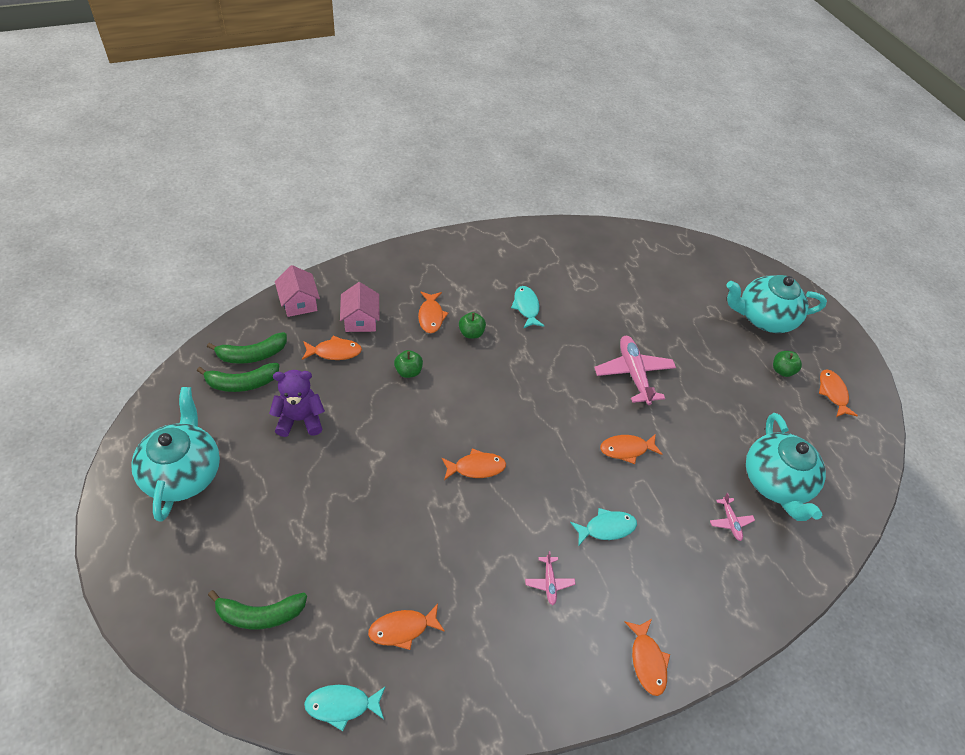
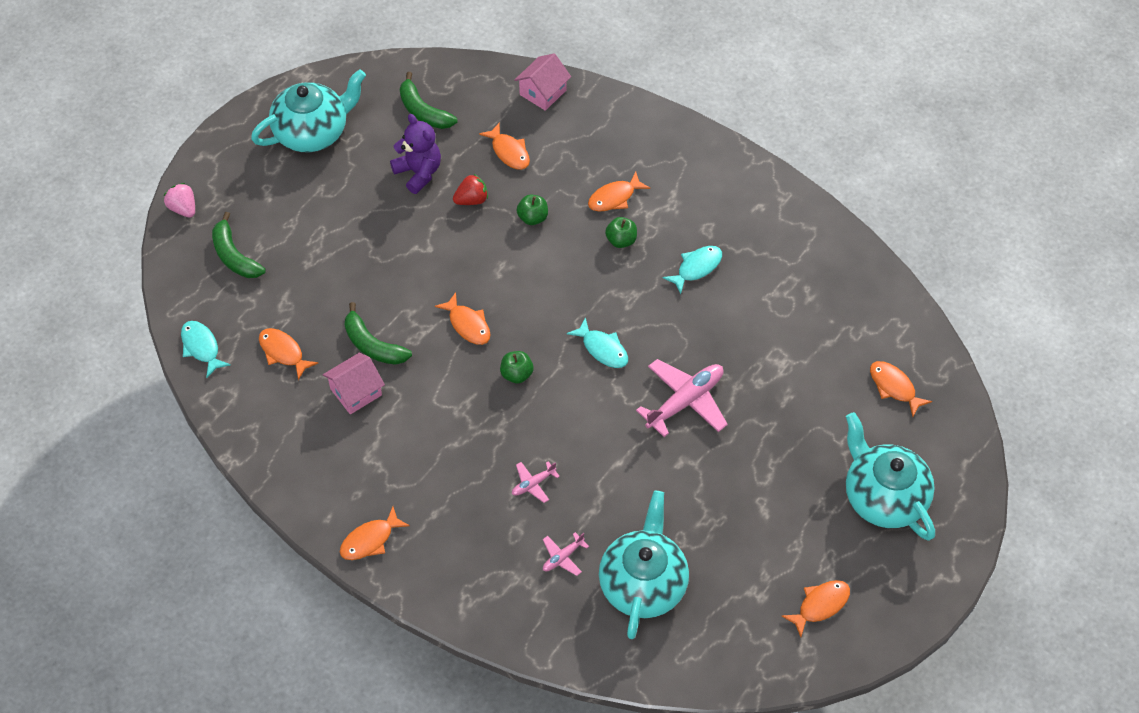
camera: 65 degrees right, 5 degrees up
(162, 633) = (183, 208): none -> pink strawberry
(252, 354) = (457, 98): green banana -> green banana (373, 345)
(358, 399) = (472, 200): none -> red strawberry
(360, 320) = (562, 148): pink house -> pink house (356, 392)
(549, 582) = (393, 435): pink plane -> pink plane (533, 484)
(606, 528) = (479, 455): turquoise fish -> turquoise fish (602, 349)
(626, 449) = (581, 435): orange fish -> orange fish (894, 387)
(775, 482) = (643, 583): turquoise teapot -> turquoise teapot turned 135 degrees clockwise
(782, 370) = (812, 542): green apple -> green apple (517, 374)

